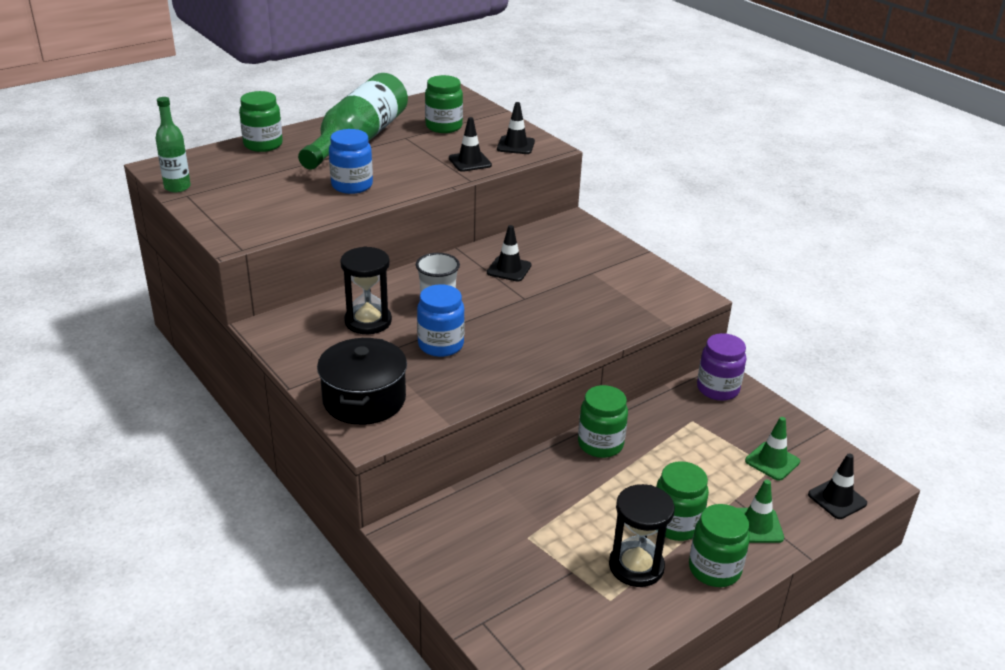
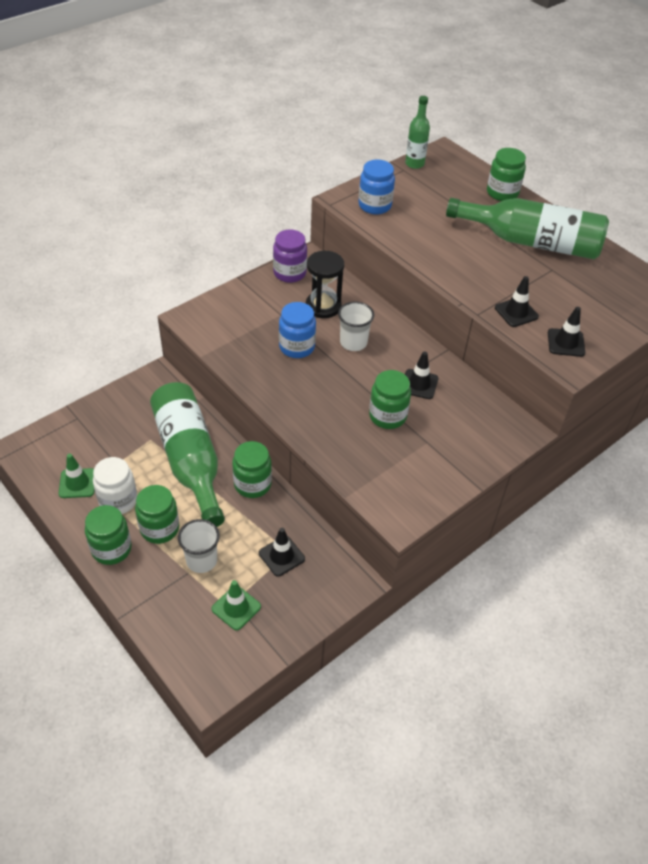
camera: 85 degrees right, 15 degrees up
(352, 185) = (444, 246): blue jar -> blue jar (374, 205)
(364, 399) = (226, 313): black pot -> none
(444, 127) = (587, 292): green jar -> green jar (387, 416)
(563, 498) = (189, 460): none -> green bottle
(636, 566) = (118, 500): black hourglass -> white jar
(716, 488) = (201, 560): none -> white cup
(717, 389) = (337, 577): purple jar -> purple jar (289, 273)
(756, 525) = (156, 584): green traffic cone -> green traffic cone (77, 483)
(837, 499) = (187, 652): black traffic cone -> black traffic cone (281, 556)

